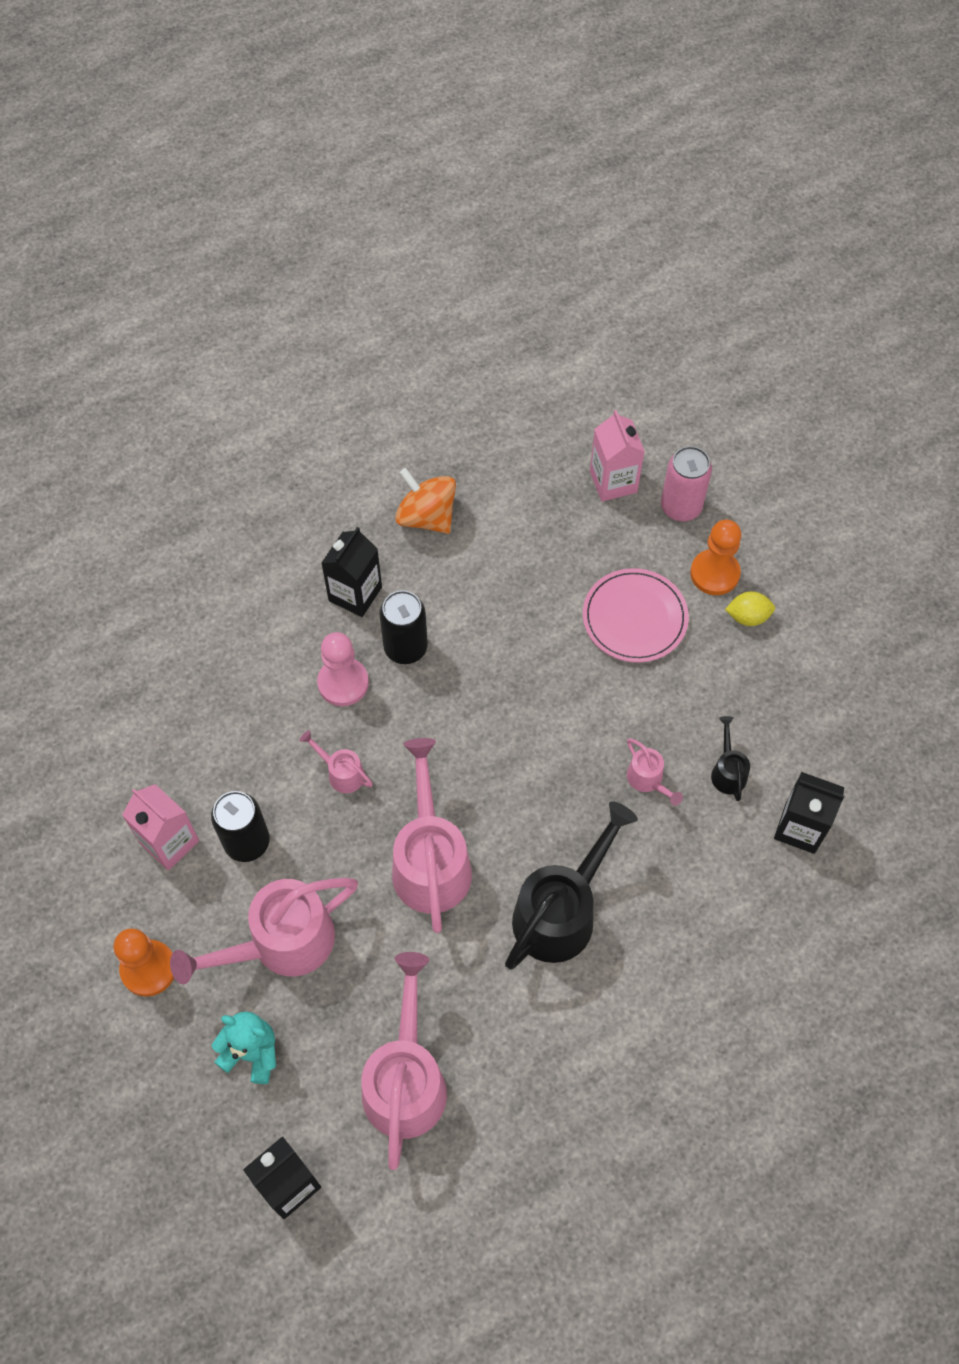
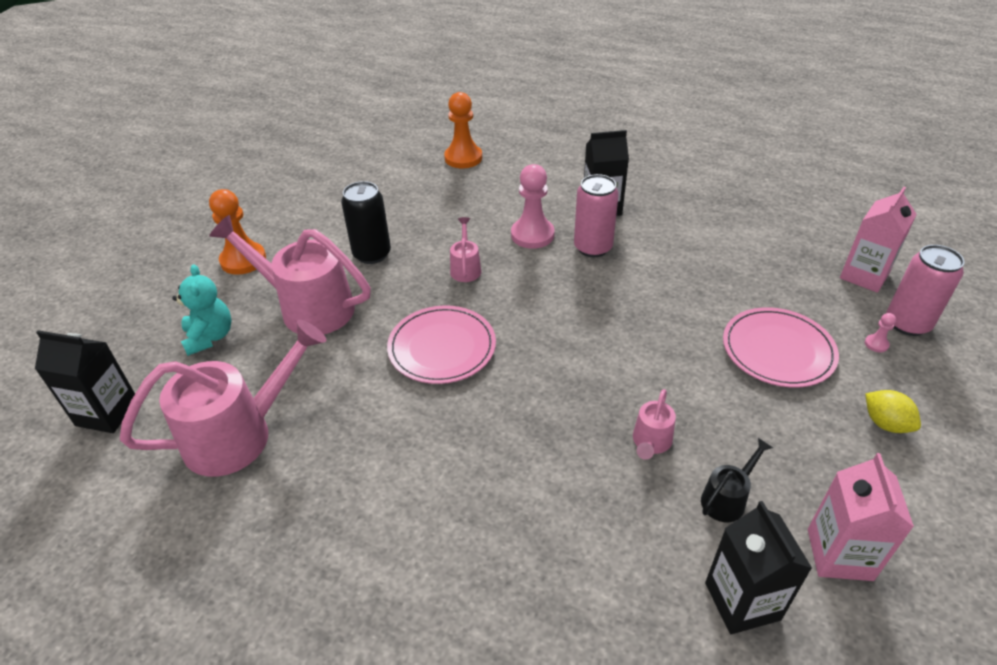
camera: 55 degrees right, 20 degrees down
(169, 842) = (342, 224): pink carton -> pink carton (839, 554)
(405, 647) = (593, 247): black can -> pink can
(426, 517) = (698, 207): orange spinning top -> none
(430, 860) = (442, 347): pink watering can -> pink plate
(562, 911) = (471, 452): black watering can -> none
(682, 548) = (876, 344): none -> pink pawn
(714, 573) = (887, 377): orange pawn -> orange pawn (463, 158)

